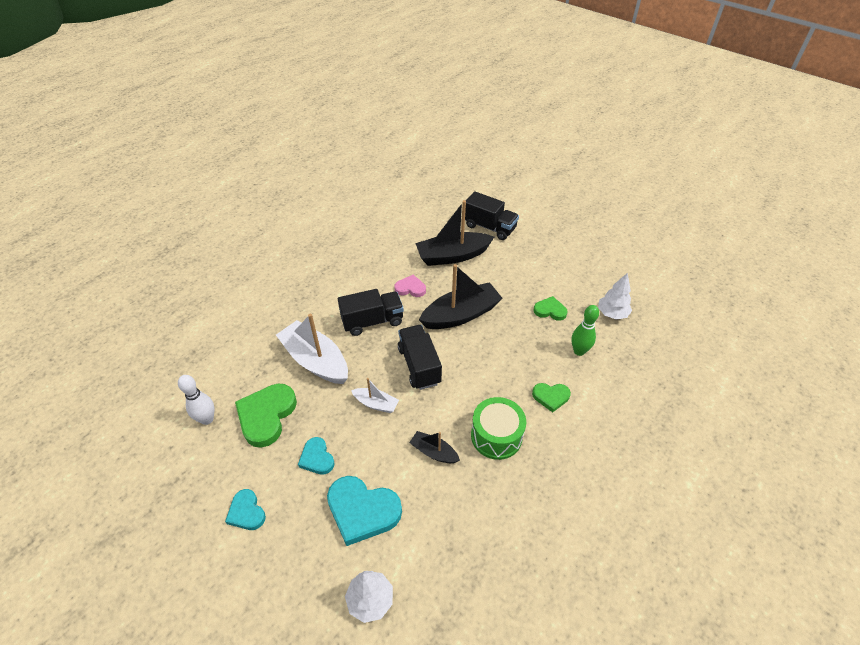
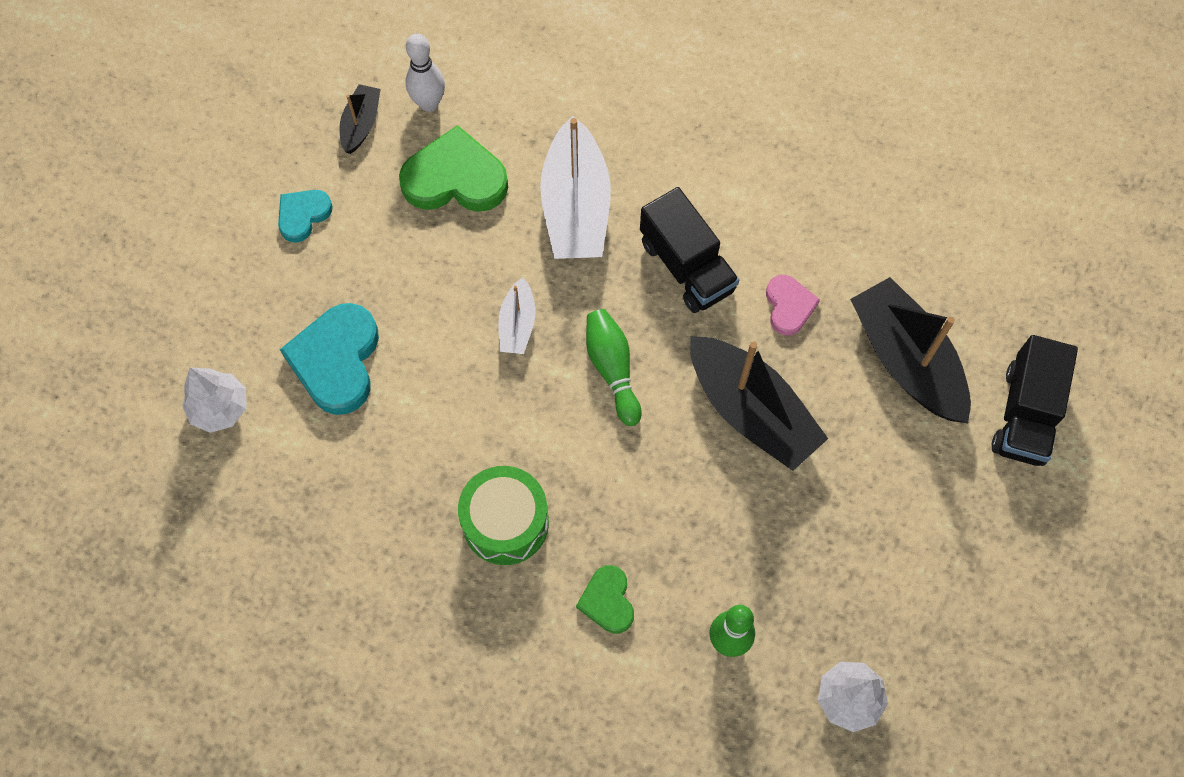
camera: 75 degrees right, 20 degrees up
(315, 360) = (575, 207): white boat -> white boat turned 150 degrees clockwise
(317, 458) = (403, 273): turquoise heart -> none
(419, 365) = (612, 369): black truck -> green bowling pin
(433, 452) = (453, 433): black boat -> black boat (361, 124)
(550, 310) = (817, 574): green heart -> none

